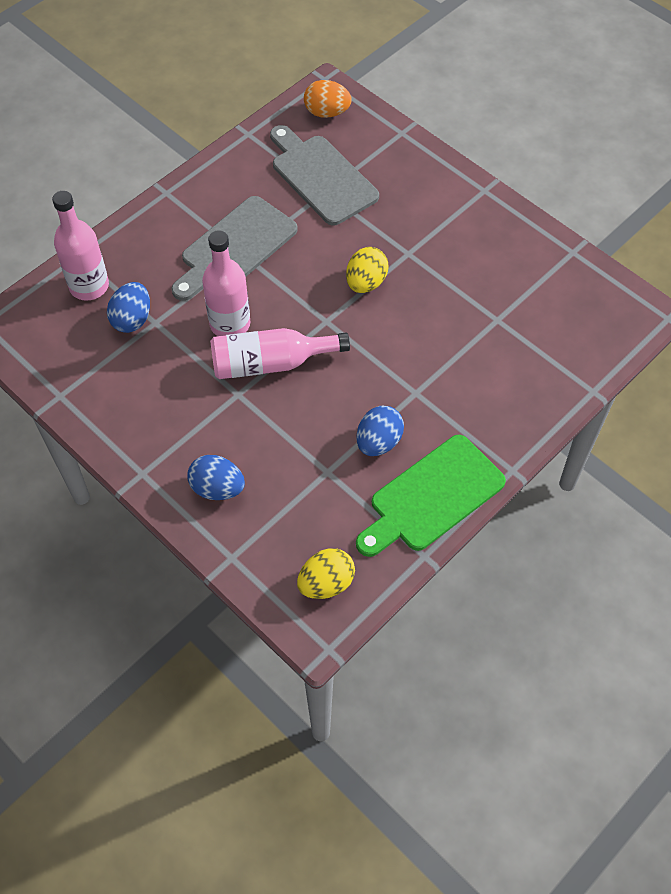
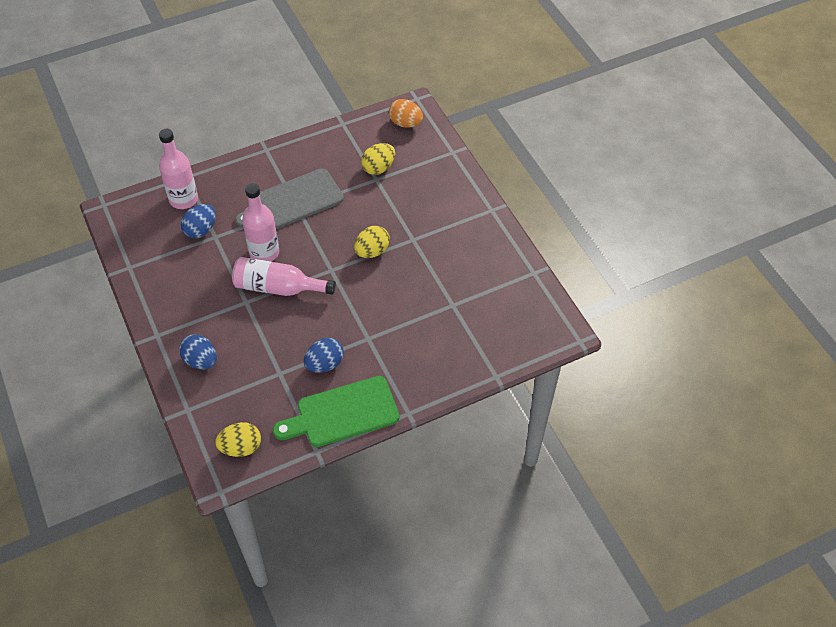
camera: 20 degrees right, 5 degrees down
(321, 177) = (378, 168): grey cutting board -> yellow egg

